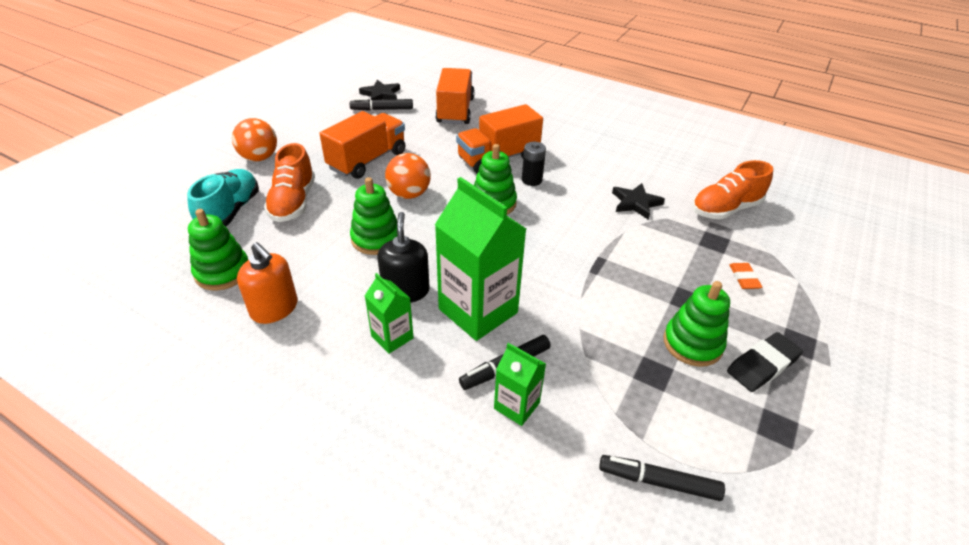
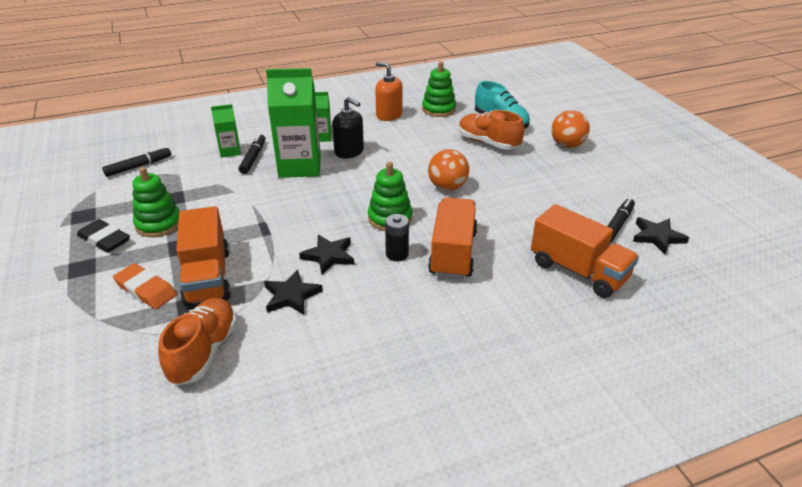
camera: 130 degrees right, 5 degrees down
(274, 308) = (389, 115): orange soap dispenser -> orange soap dispenser turned 45 degrees clockwise
(367, 160) = (518, 186): orange truck -> orange truck (207, 277)
(376, 239) = (410, 158): green stacking toy -> none
(577, 209) = (329, 256): none -> black star
(744, 278) = (146, 289): orange eraser -> orange eraser, size x1.60
(762, 365) = (104, 239): black eraser -> black eraser turned 60 degrees counterclockwise

